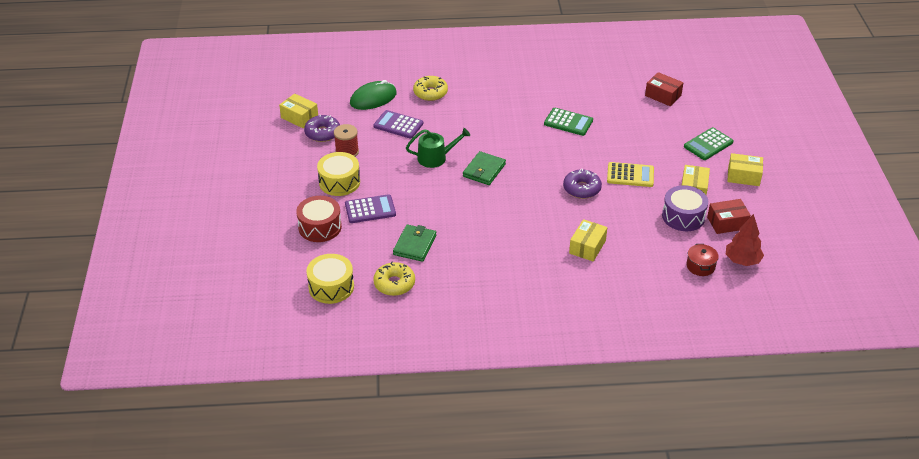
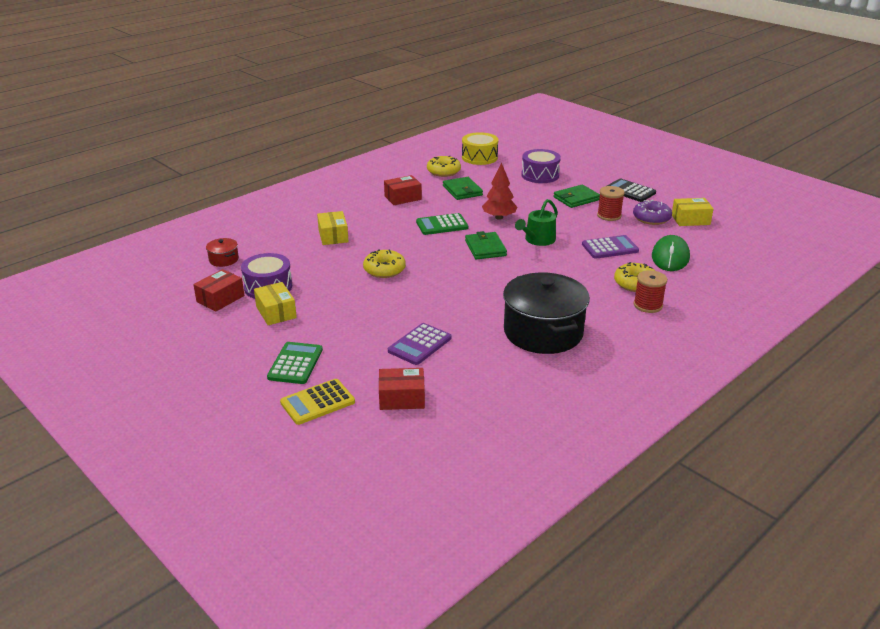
camera: 140 degrees right, 10 degrees down
(285, 166) = (630, 191): none -> black calculator
(320, 227) = (540, 175): red drum -> purple drum
(339, 182) = (576, 198): yellow drum -> green wallet
(370, 209) = (526, 194): purple calculator -> purple calculator (419, 344)
(448, 77) = (648, 305): none -> red spool
(477, 265) = (403, 198): none -> red box
(536, 92) = (543, 332): none -> black pot
(568, 122) = (469, 318): green calculator -> green calculator (442, 225)
(582, 189) = (384, 270): purple donut -> yellow donut
(630, 175) = (351, 298): yellow calculator -> yellow calculator (317, 402)
(742, 260) = (187, 277): red tree -> red tree (499, 217)
(743, 176) = (230, 347): yellow box -> none

